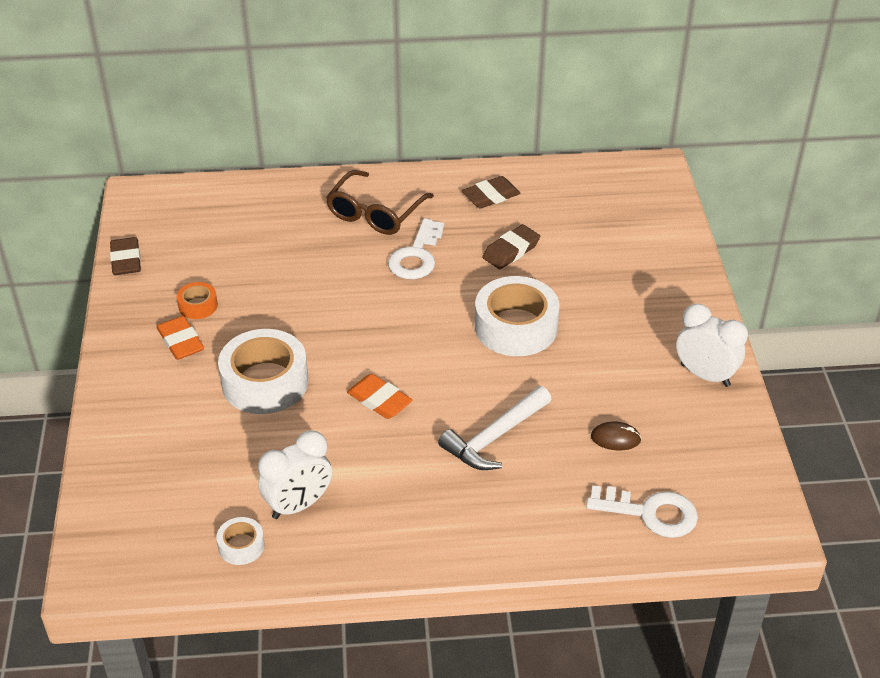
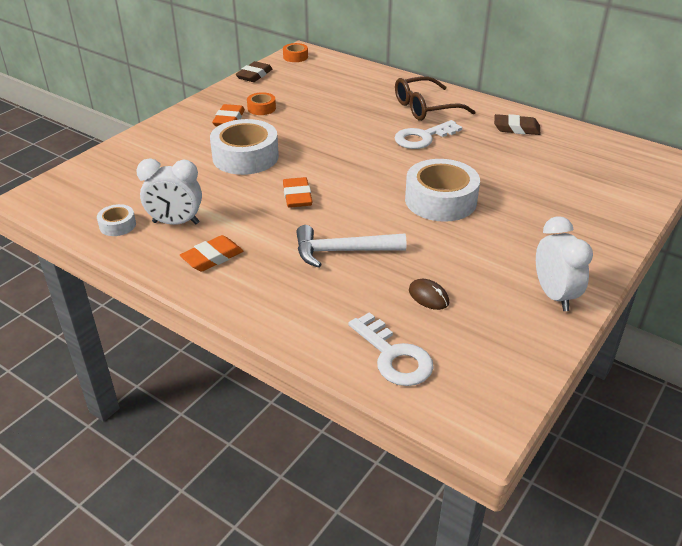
camera: 40 degrees right, 5 degrees down
(141, 206) = (295, 57): none -> orange tape
(386, 519) = (212, 257): none -> orange eraser
(511, 251) = (492, 160): brown eraser -> none

